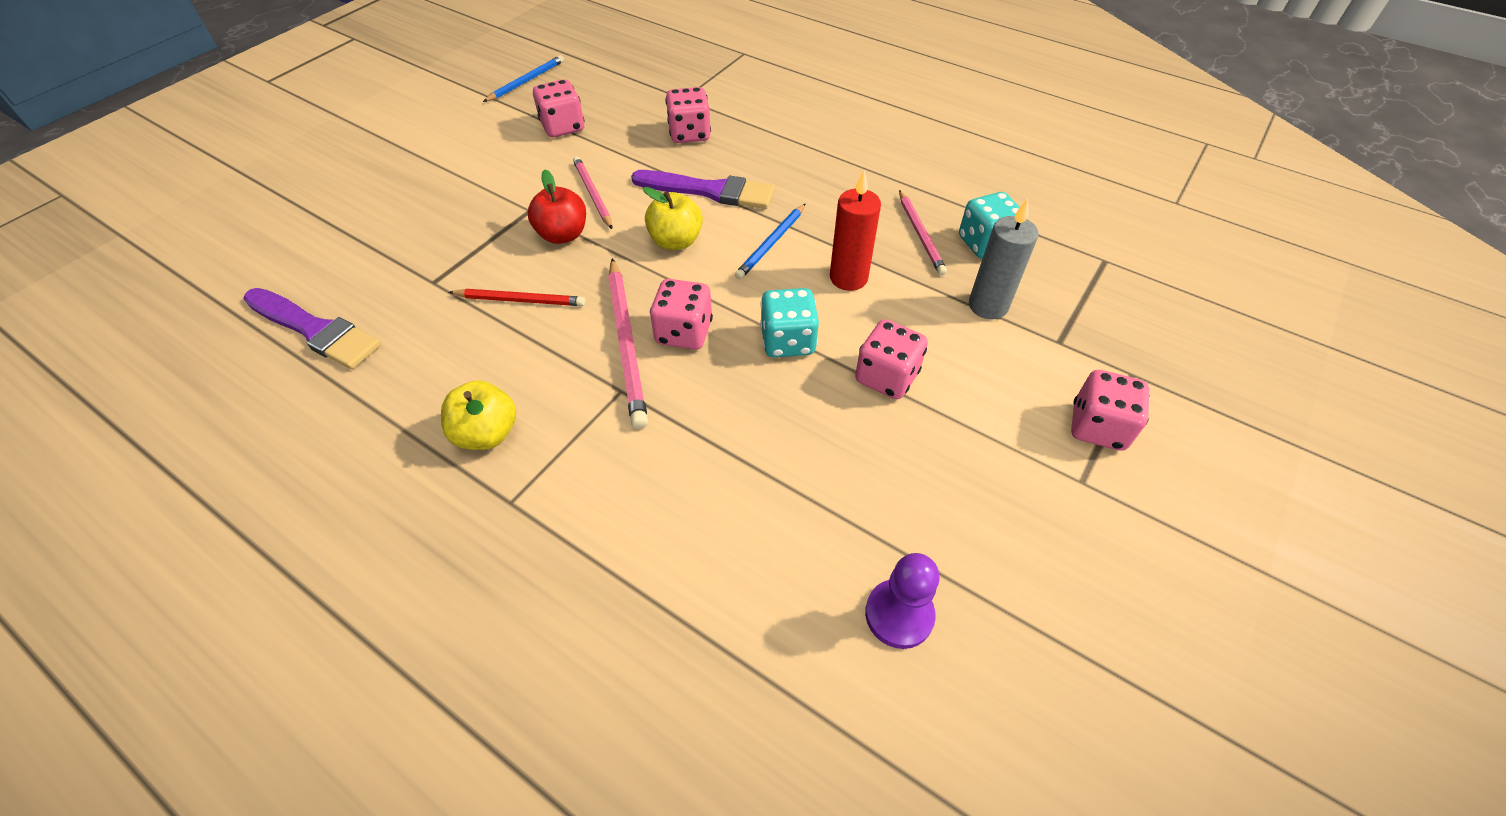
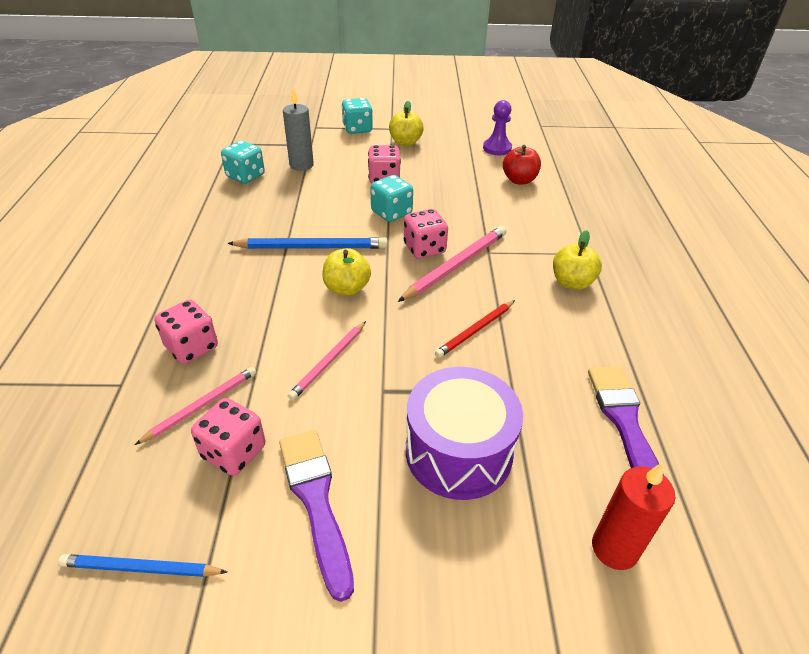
camera: 125 degrees left, 10 degrees down
(429, 221) = (458, 452): none -> purple drum
(520, 300) = (475, 330): red pencil -> red pencil turned 105 degrees counterclockwise
(563, 235) = (393, 349): red apple -> red apple (519, 180)
(709, 191) = (272, 298): purple brush -> purple brush (316, 501)
(771, 244) = (312, 247): blue pencil -> blue pencil, size x1.57
(848, 278) = (319, 210): red candle -> red candle (614, 548)
(920, 234) = (254, 198): pink pencil -> pink pencil (201, 405)
(1004, 471) = (405, 142): none -> yellow apple
(1097, 427) = (357, 129): pink dice -> turquoise dice

